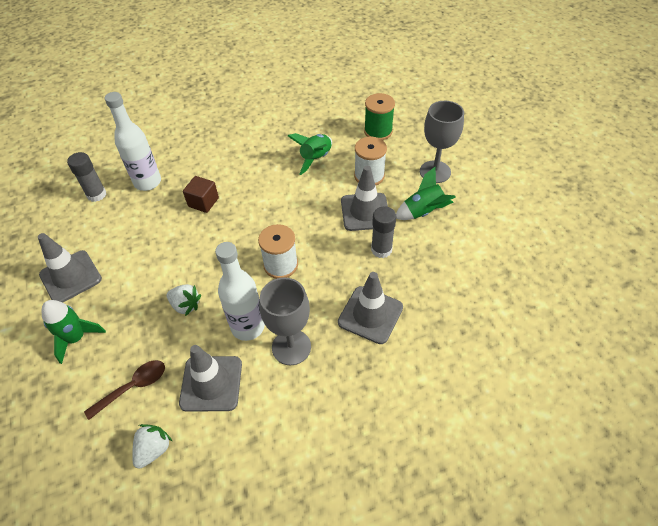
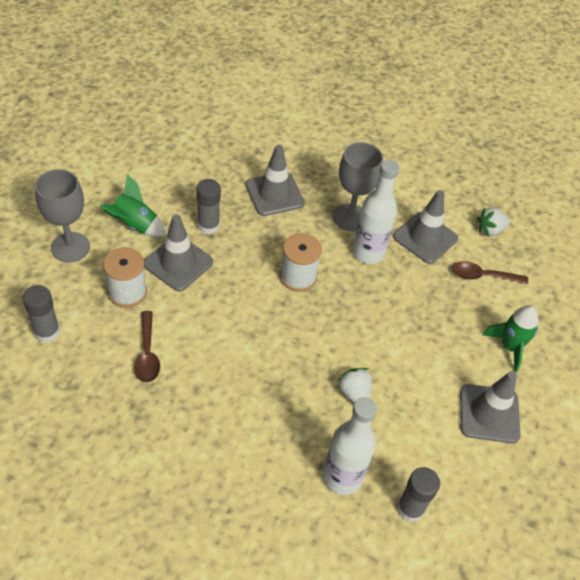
camera: 145 degrees left, 0 degrees up
(186, 305) = (403, 305): white strawberry -> white strawberry (354, 393)
(203, 202) = (306, 396): brown cube -> none
(315, 159) = (147, 354): green rocket -> brown spoon
(378, 131) = (47, 332): green spool -> grey glue stick

